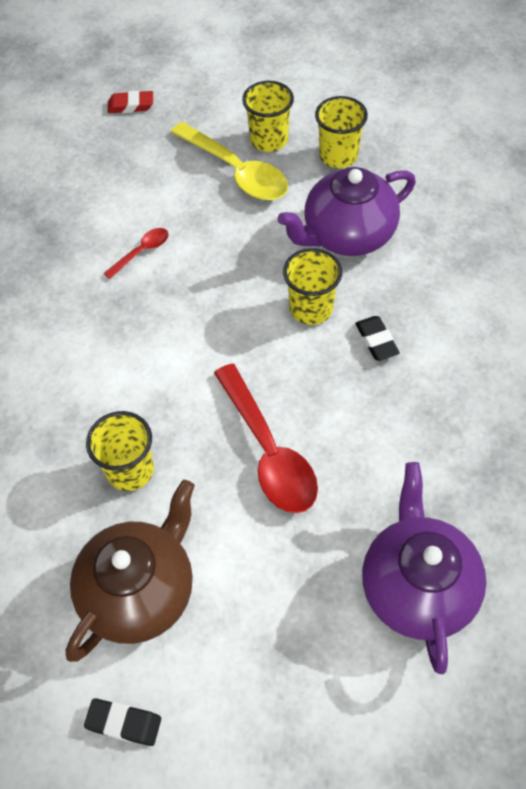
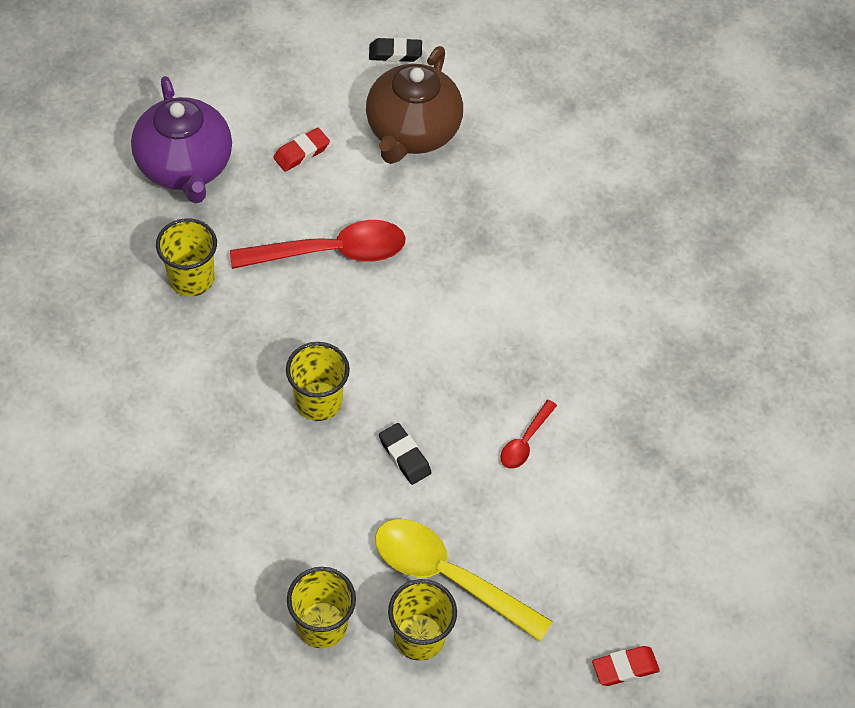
camera: 160 degrees right, 0 degrees up
(130, 470) = (453, 217): yellow cup -> yellow cup (191, 279)
(269, 451) = (331, 252): red spoon -> red spoon turned 120 degrees clockwise
(277, 583) = (301, 153): none -> red eraser
(347, 235) = (292, 503): purple teapot -> none
(376, 341) = (243, 375): black eraser -> black eraser (404, 456)

